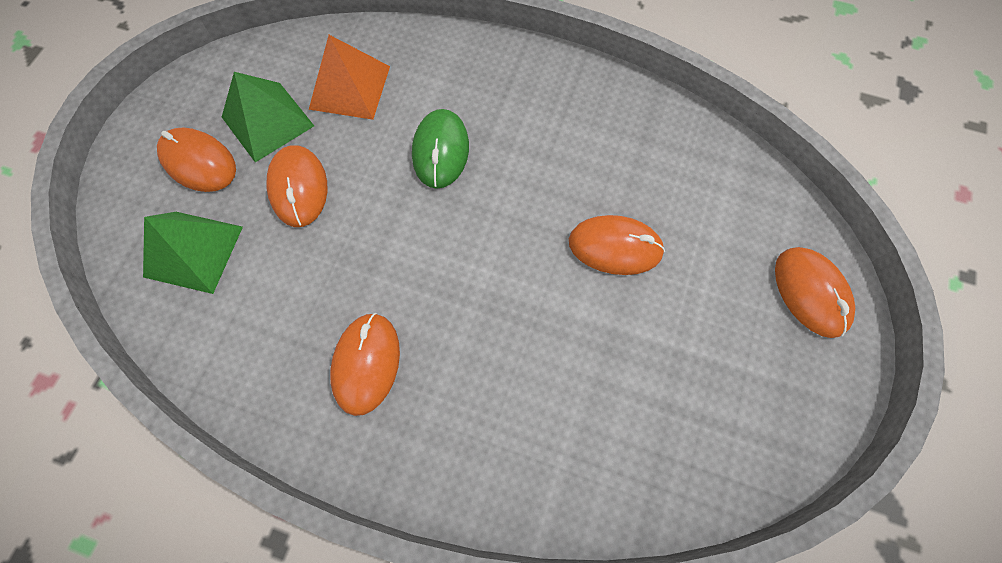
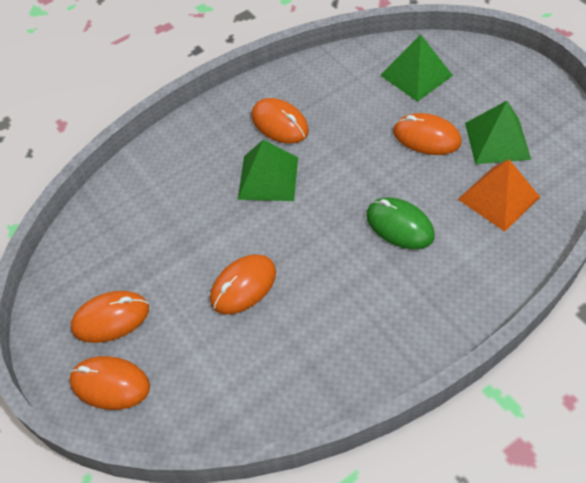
camera: 130 degrees right, 15 degrees down
(199, 162) = (485, 96): orange mouse -> orange mouse (111, 318)
(461, 318) = (268, 178): none -> green pyramid

